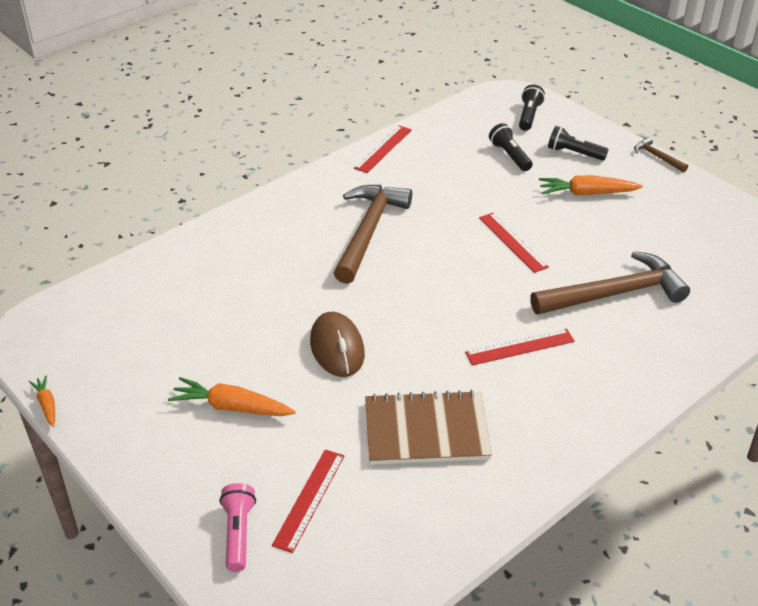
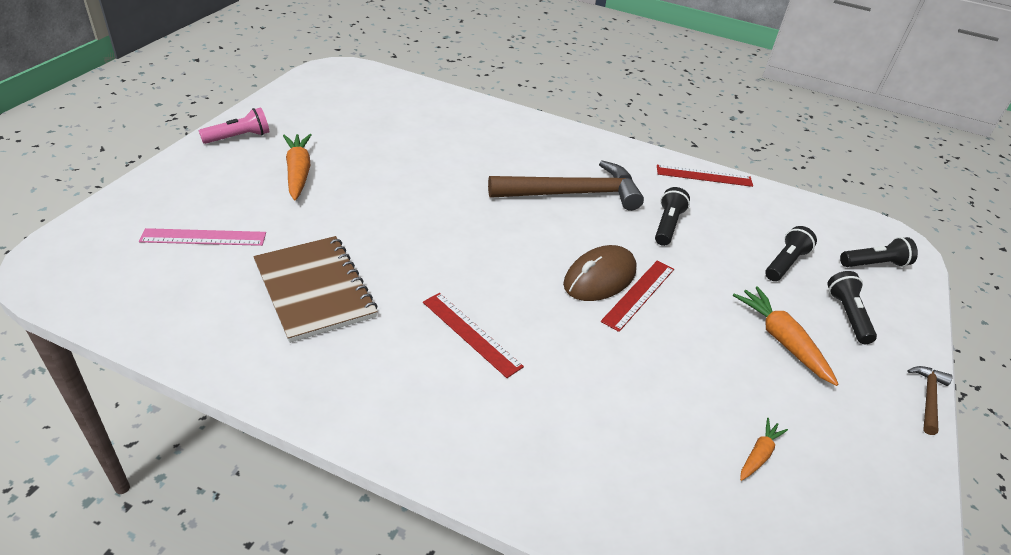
camera: 60 degrees right, 0 degrees up
(47, 405) = (266, 94): orange carrot -> orange carrot (759, 454)
(238, 533) = (156, 209): pink flashlight -> pink flashlight (239, 137)
(309, 499) = (203, 237): red ruler -> pink ruler
(337, 348) = (399, 211): brown mouse -> brown mouse (599, 278)
(438, 195) = (667, 225): none -> black flashlight
(615, 294) = (615, 401): brown hammer -> none

